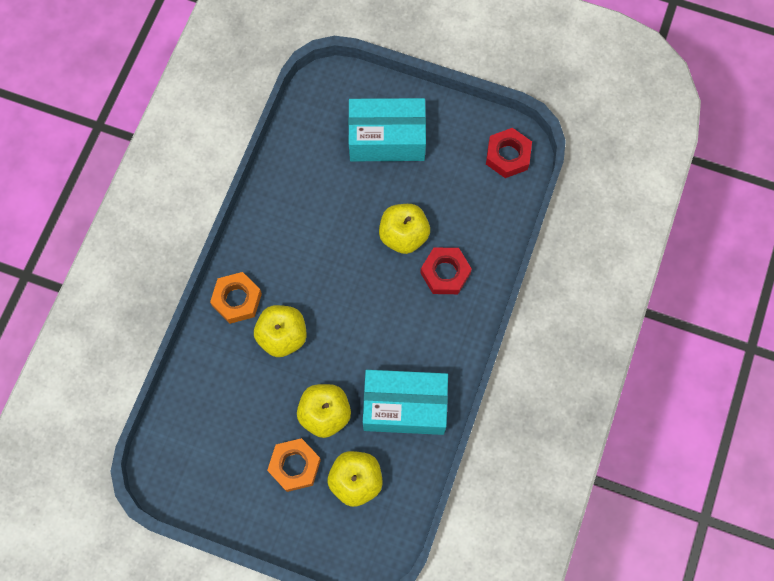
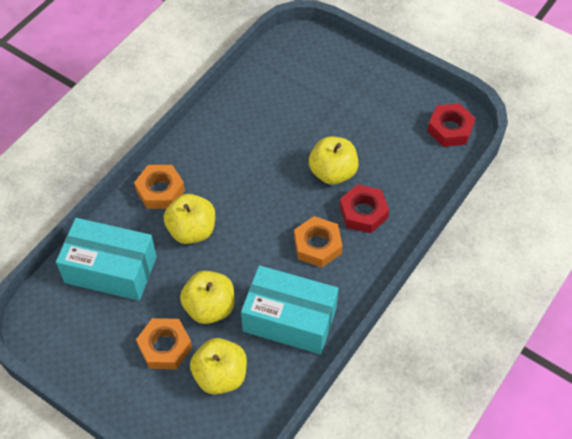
camera: 15 degrees right, 15 degrees down
(387, 139) = (340, 92): turquoise box -> turquoise box (111, 269)
(410, 321) = (317, 245): none -> orange nut

